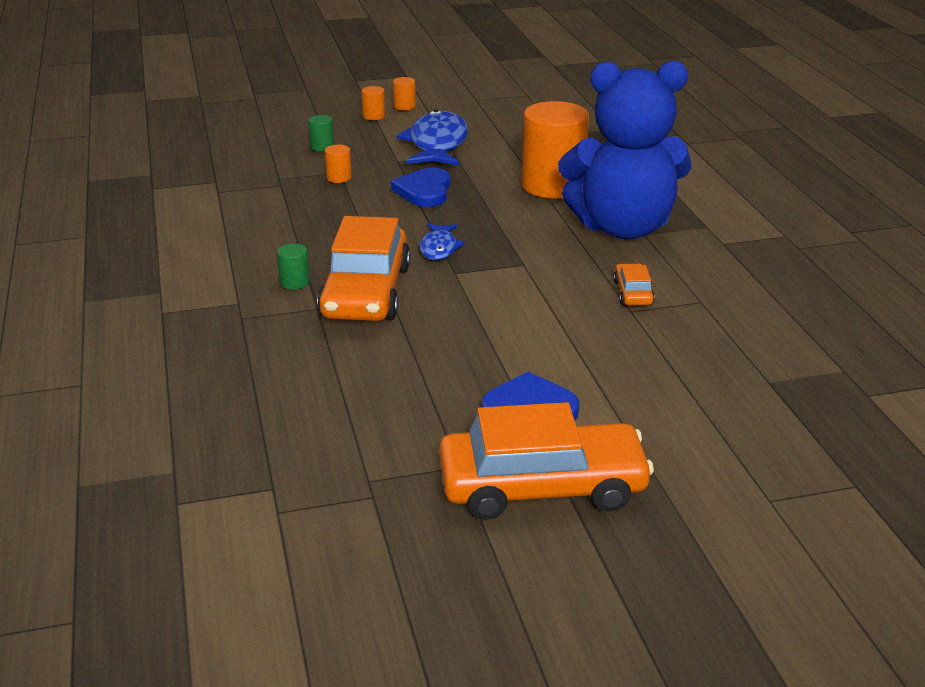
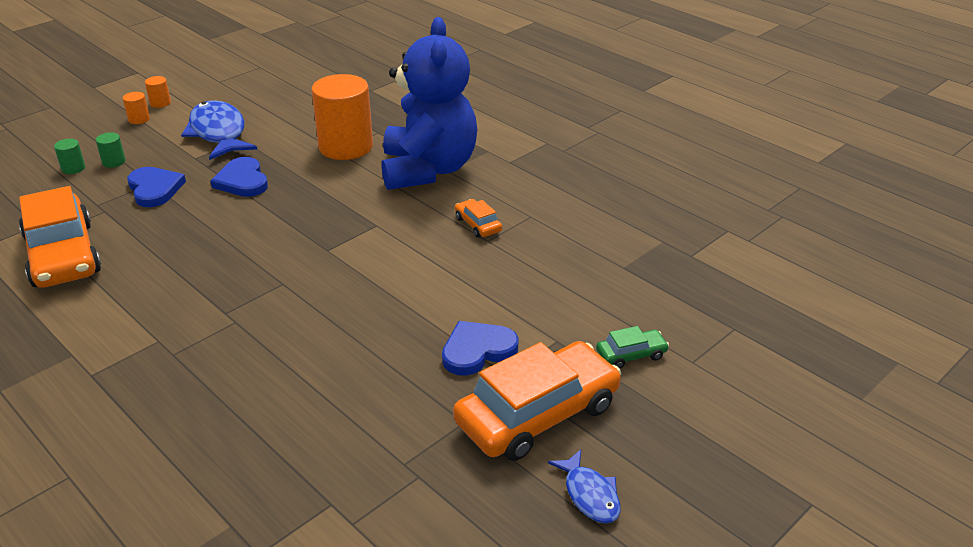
camera: 30 degrees left, 5 degrees up
(295, 282) = (195, 303): green cylinder -> green cylinder (73, 168)
(339, 178) = (154, 189): orange cylinder -> blue heart
(366, 292) = (266, 292): orange car -> orange car (63, 255)
(439, 248) = (297, 231): blue fish -> blue fish (590, 495)
(623, 228) = (428, 169): blue teddy bear -> blue teddy bear turned 60 degrees counterclockwise
(699, 468) = (631, 355): none -> green car

